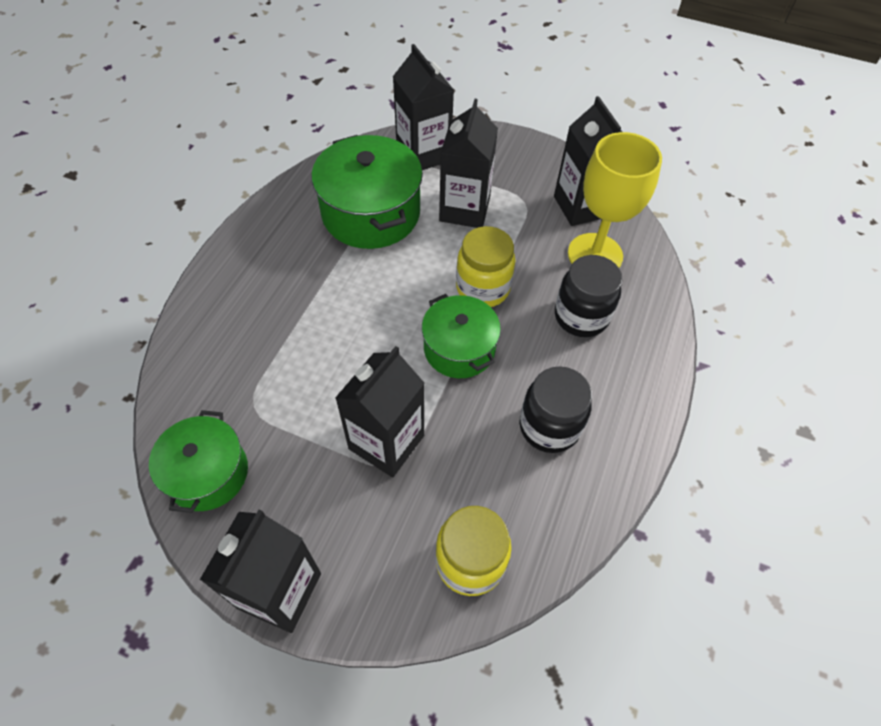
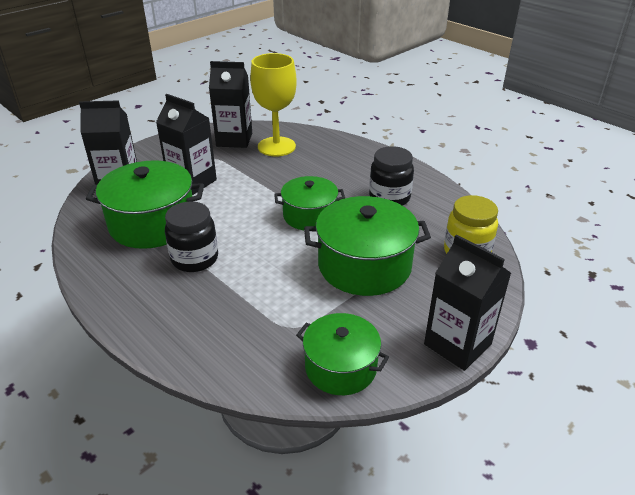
camera: 65 degrees left, 20 degrees down
(386, 442) = (364, 265): black carton -> green pot
(483, 288) = (267, 193): yellow jar -> none
(581, 316) = (318, 164): black jar -> black jar (195, 259)

